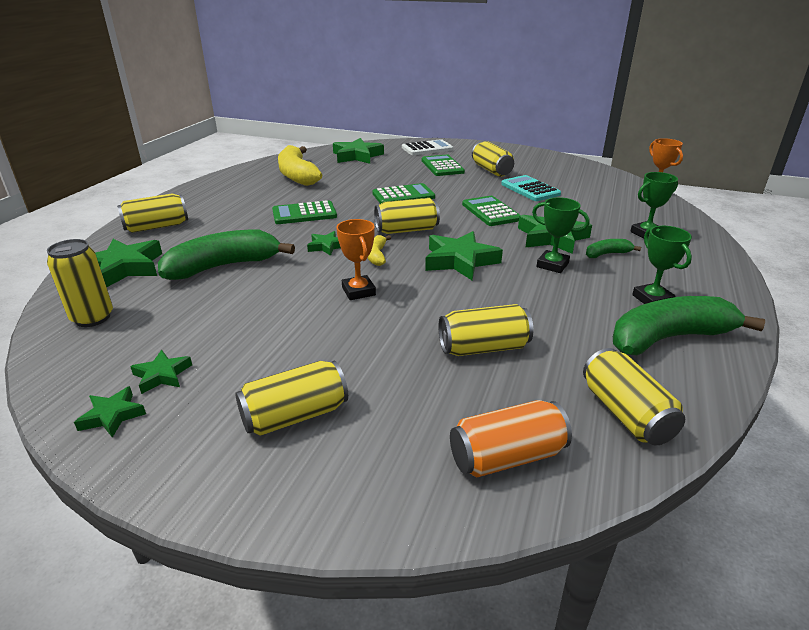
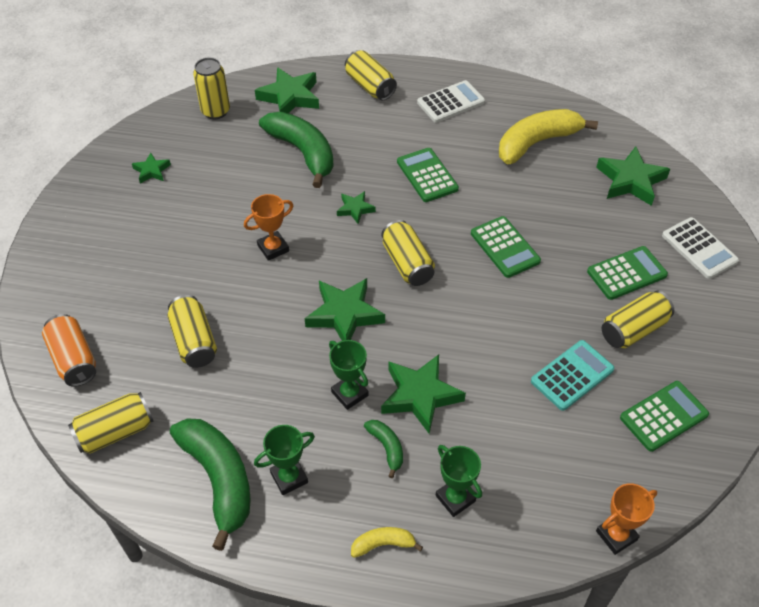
camera: 80 degrees right, 20 degrees up
(112, 416) = (112, 164): green star -> none
(219, 197) = (451, 102): none -> white calculator
(295, 415) = (113, 246): yellow can -> none
(376, 256) = (342, 249): yellow banana -> yellow banana (383, 544)
(491, 212) = (479, 335): green calculator -> green calculator (663, 416)
(552, 265) = (349, 394): green trophy -> green trophy turned 60 degrees counterclockwise

